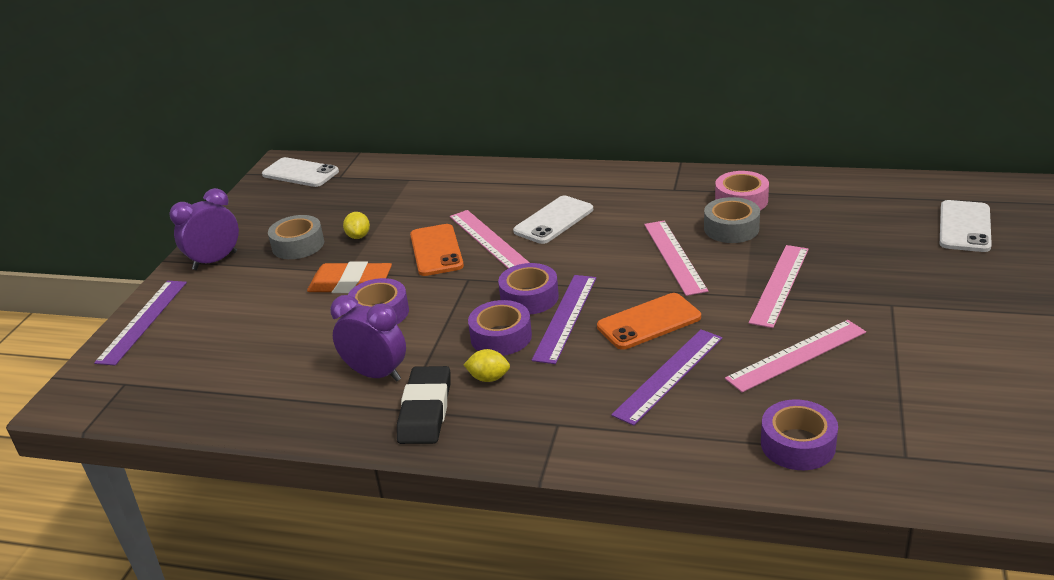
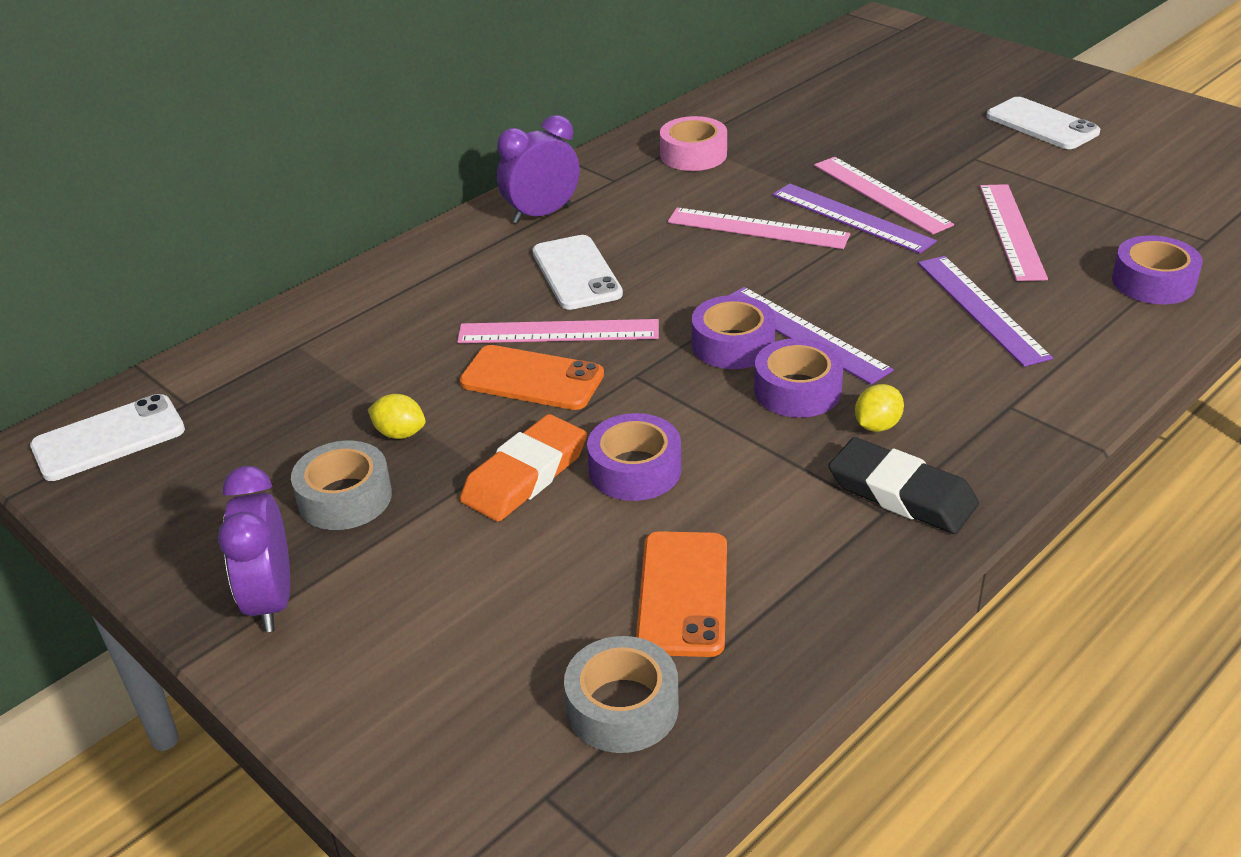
camera: 60 degrees left, 5 degrees up
(143, 321) = (365, 733): purple ruler -> purple ruler (852, 218)
(376, 374) = (783, 513): purple clock -> purple clock (541, 214)
(649, 322) = (870, 287): orange phone -> orange phone (683, 593)
(731, 228) = (742, 179): grey tape -> grey tape (622, 707)
(965, 227) = (885, 80): white phone -> white phone (1042, 124)

